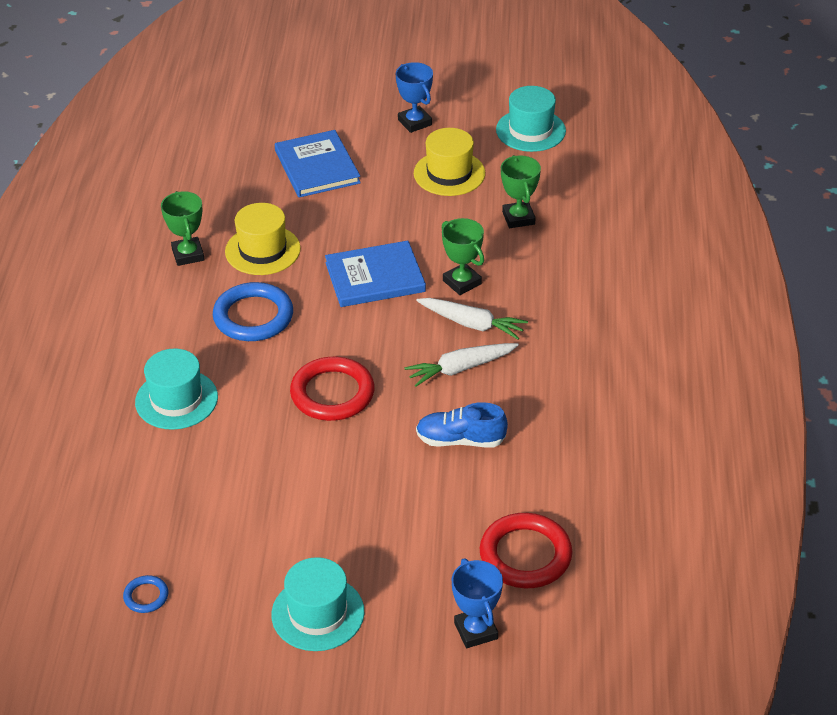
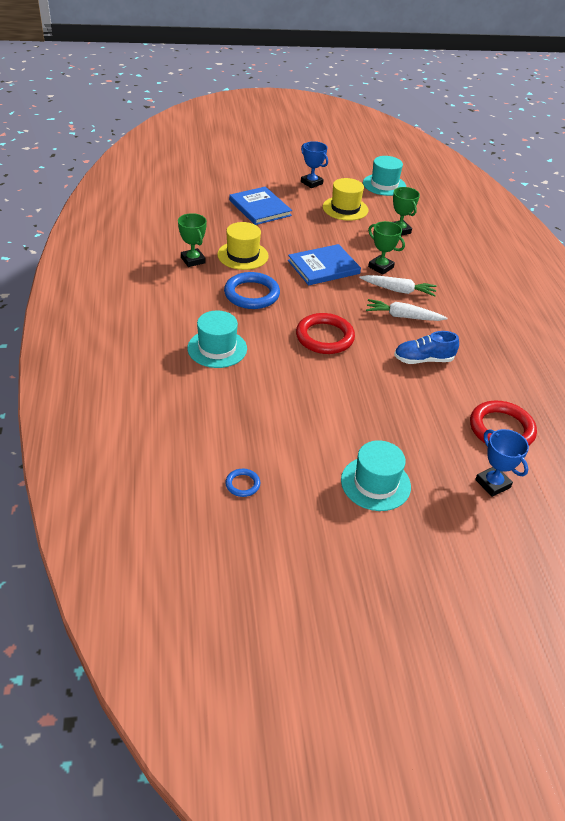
camera: 15 degrees left, 0 degrees up
(460, 368) = (403, 317): white carrot -> white carrot turned 45 degrees clockwise

